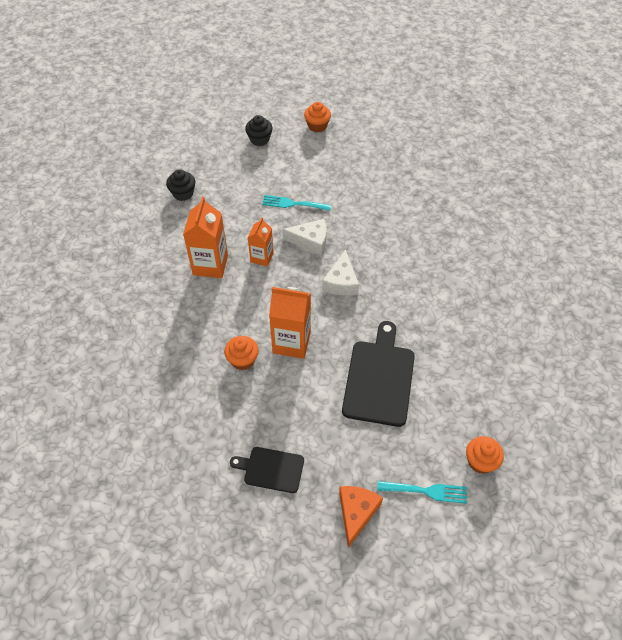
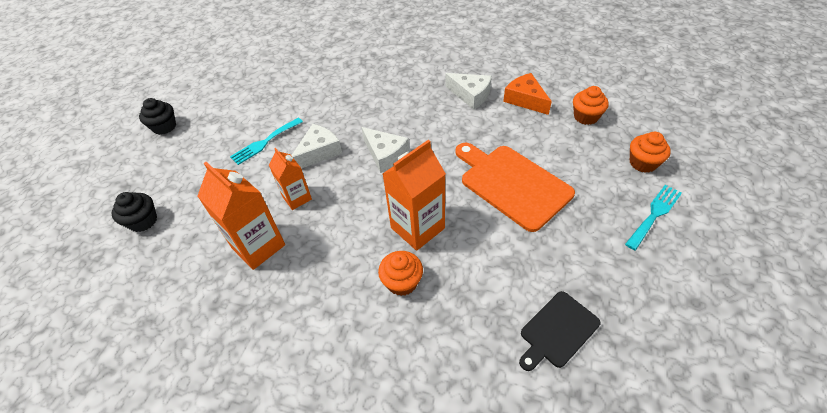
camera: 50 degrees left, 5 degrees down
(317, 126) = (205, 83): orange cupcake -> orange cupcake (586, 117)
(356, 512) = (651, 281): orange cheese -> orange cheese (525, 99)
(379, 379) = (512, 184): black cutting board -> orange cutting board
(456, 298) = (471, 95): none -> white cheese

